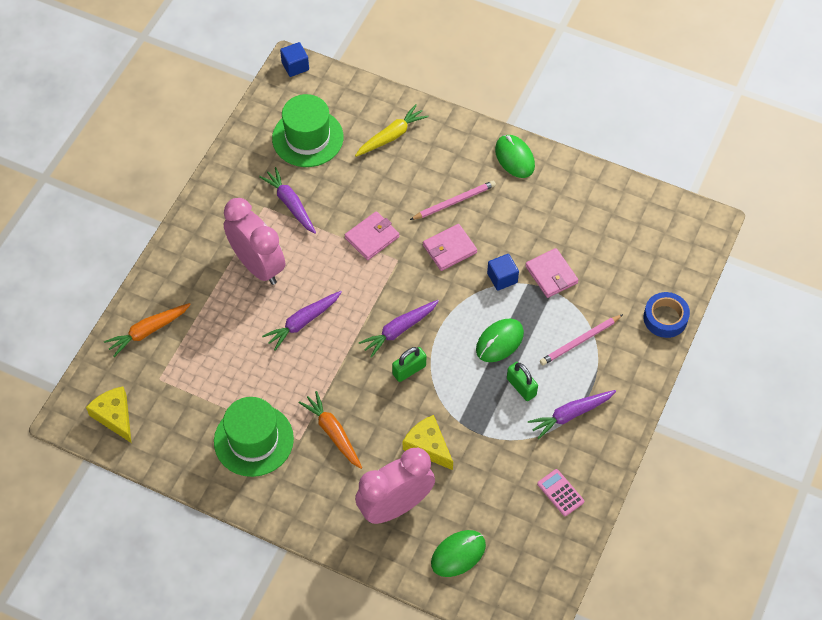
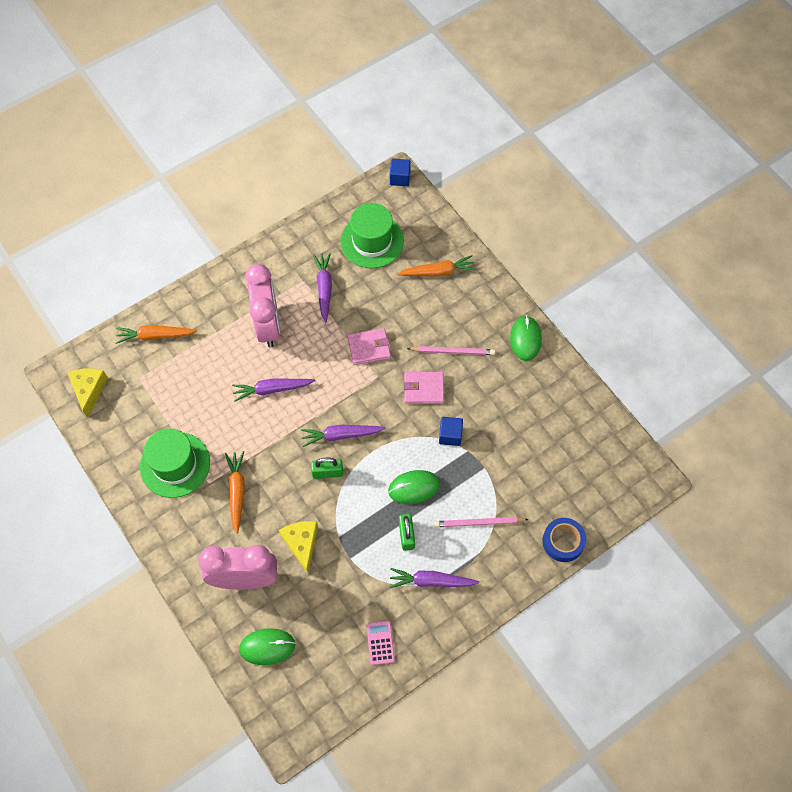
camera: 30 degrees right, 5 degrees up
(391, 136) = (438, 272): yellow carrot -> orange carrot
(551, 275) = (492, 453): pink wallet -> none

